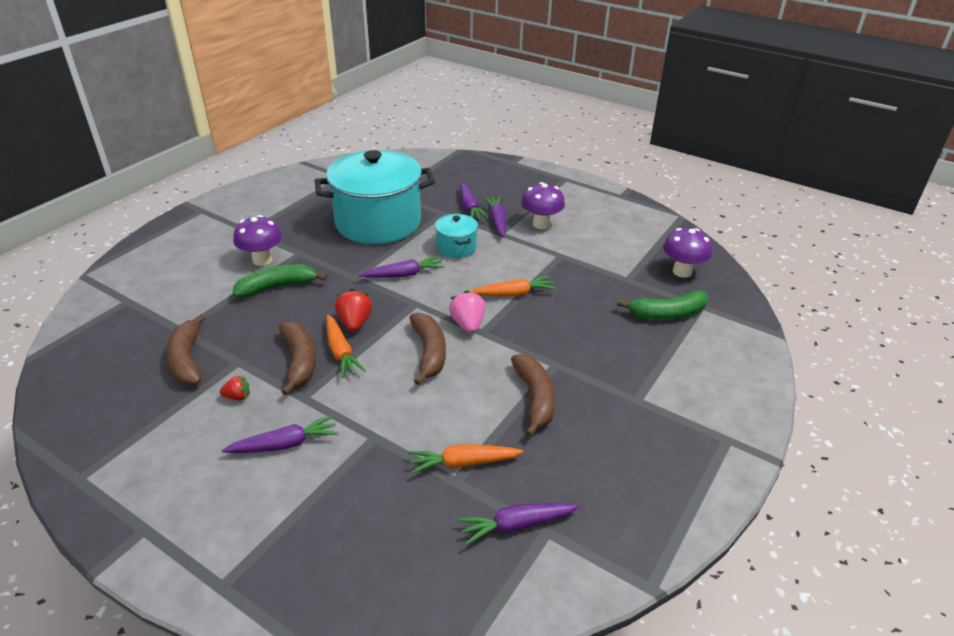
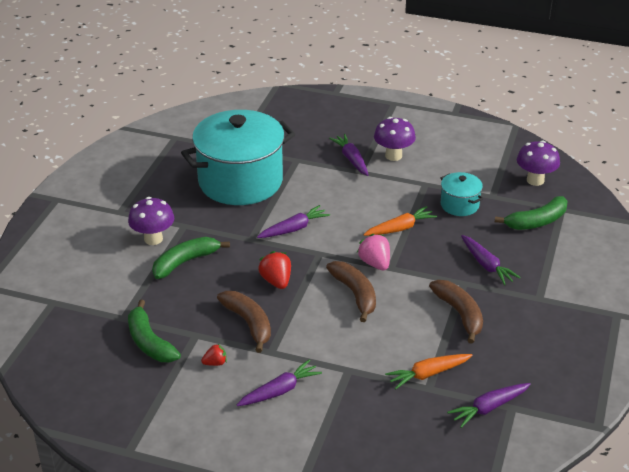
camera: 15 degrees left, 0 degrees up
(187, 360) = (149, 342): brown banana -> green banana
(340, 352) = (279, 308): orange carrot -> none
(456, 247) = (327, 193): turquoise pot -> turquoise pot (459, 205)
(469, 208) = (319, 150): purple carrot -> purple carrot (486, 265)

